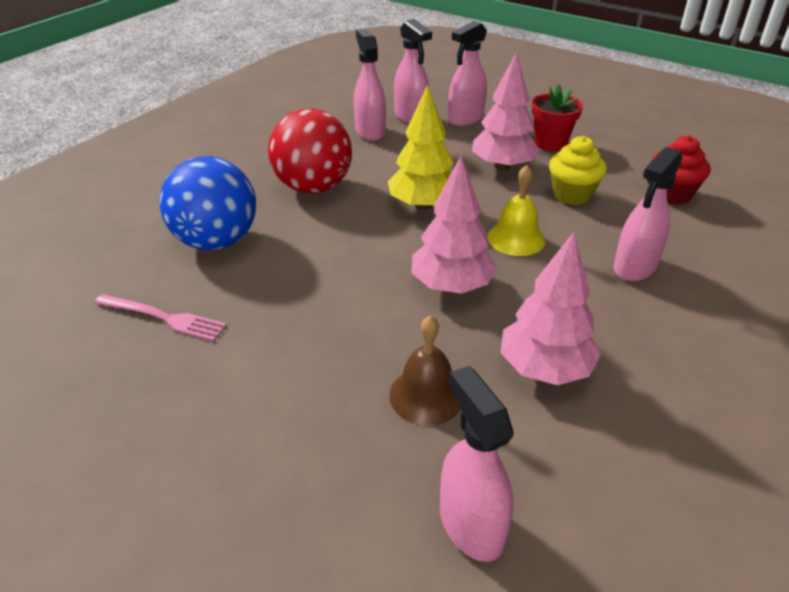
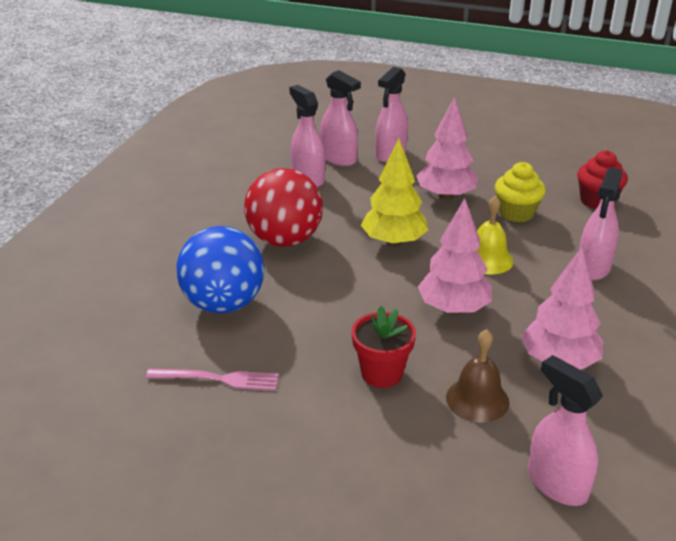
camera: 15 degrees left, 5 degrees down
(550, 143) = (477, 168): red flower pot -> red flower pot (382, 373)

